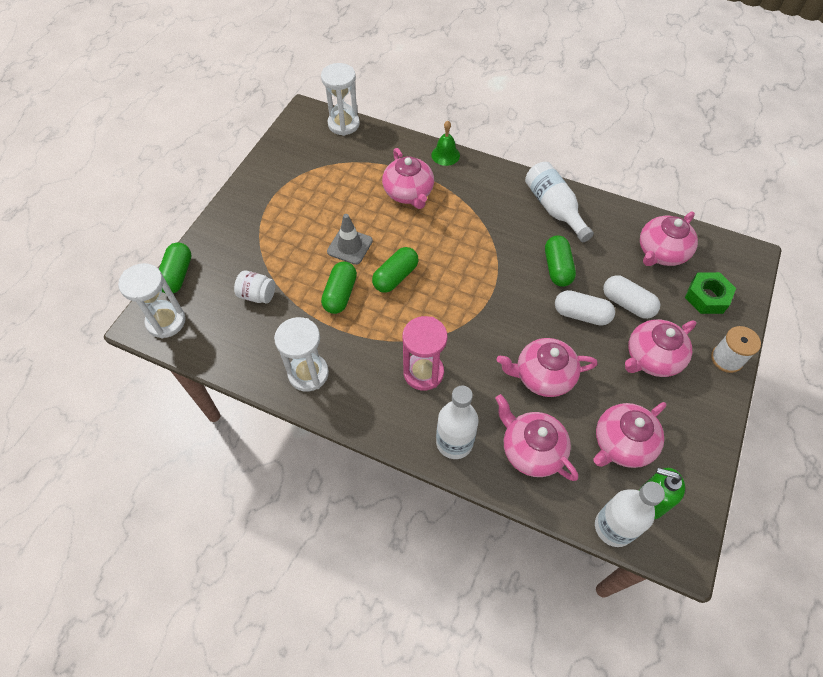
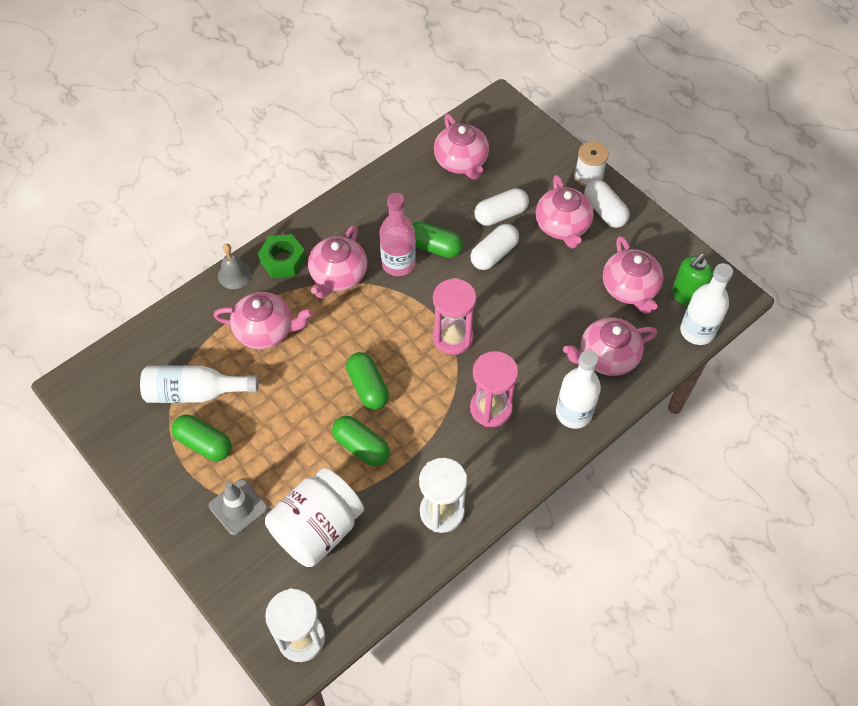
camera: 65 degrees left, 0 degrees up
(177, 275) = (241, 607): green capsule -> green capsule (204, 443)
(257, 295) = (317, 529): white jar -> white jar, size x2.02
(343, 124) = (120, 353): white hourglass -> none
(350, 246) = (304, 414): grey traffic cone -> grey traffic cone (238, 507)
(445, 155) = (234, 275): green bell -> grey bell
(476, 317) = (453, 337): none -> pink hourglass
(524, 250) = (398, 264): none -> pink bottle
(543, 376) = (541, 314): pink teapot -> pink teapot (338, 275)
(554, 208) = (364, 215): white bottle -> white bottle (195, 392)
(696, 388) = (604, 211): none -> white capsule
(707, 297) = (524, 156): green nut -> green nut (283, 260)

